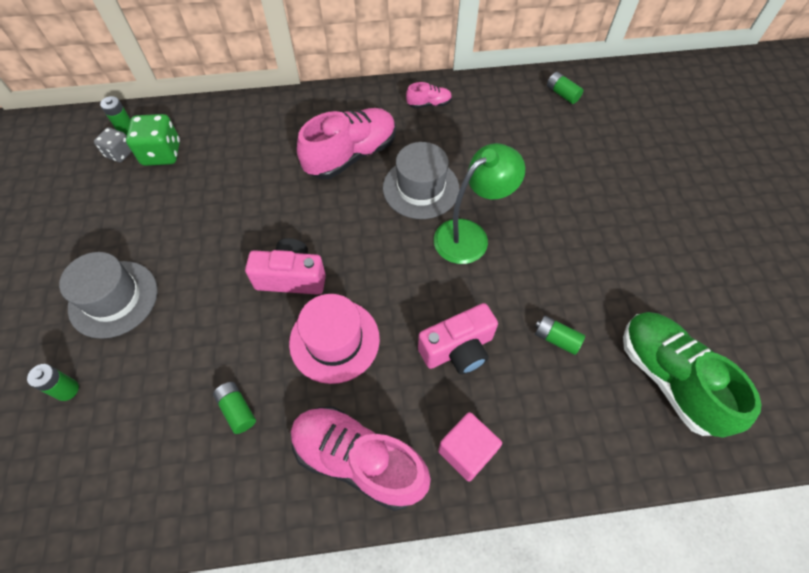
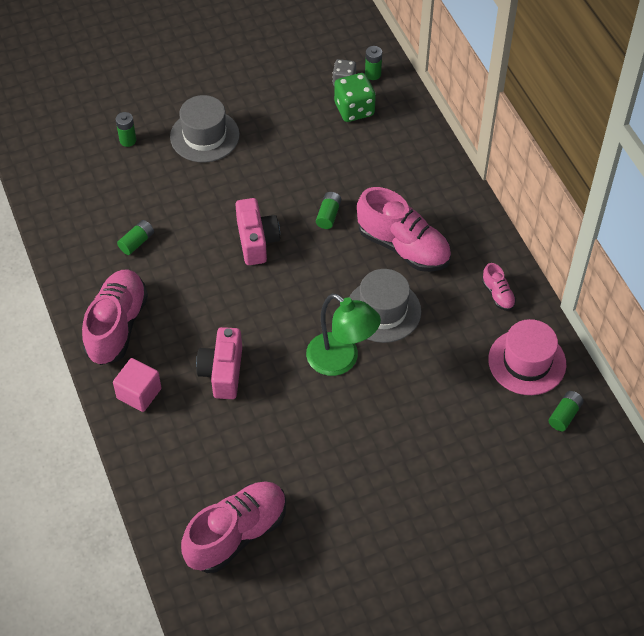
camera: 75 degrees right, 5 degrees down
(334, 340) = (208, 286): pink hat -> pink hat (527, 362)
(458, 349) = (222, 372): pink camera -> pink camera turned 45 degrees clockwise
(556, 339) = (252, 443): green battery -> green battery (328, 215)
(668, 378) = (236, 534): green shoe -> pink shoe

